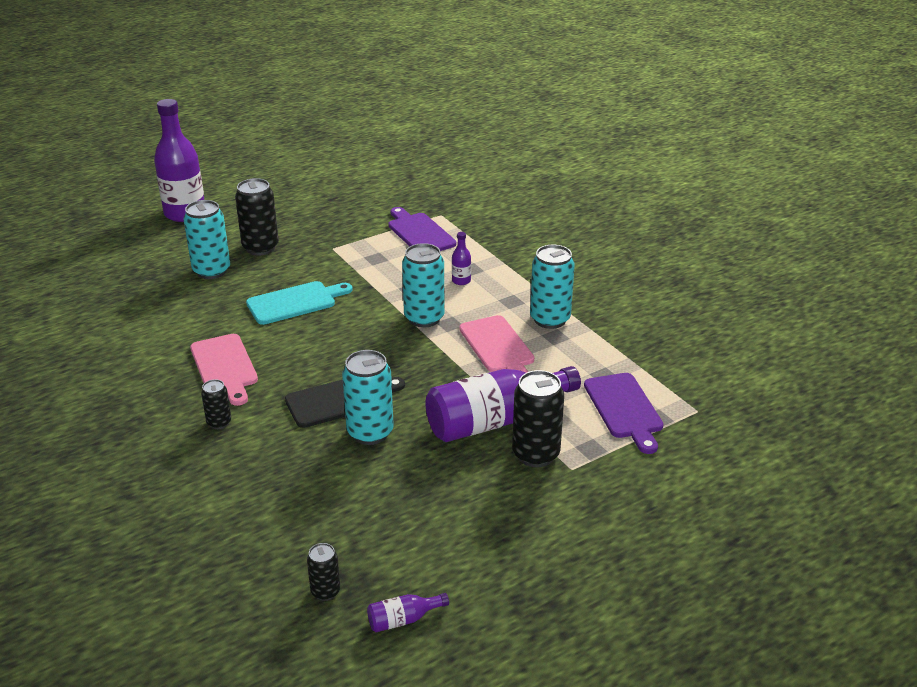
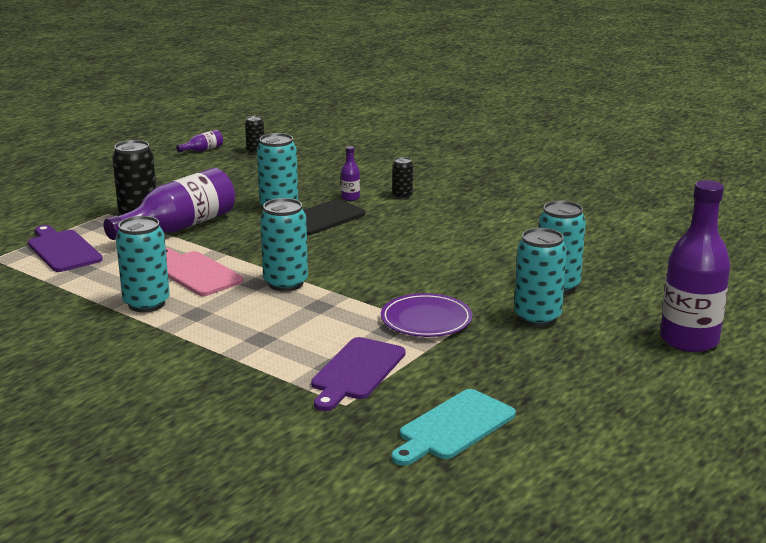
camera: 160 degrees right, 10 degrees down
(224, 367) = (440, 223): pink cutting board -> none
(260, 248) = (537, 318): black can -> turquoise can
(295, 302) = (433, 274): turquoise cutting board -> turquoise cutting board (453, 427)
(340, 261) = (426, 320): none -> purple plate
(419, 233) = (356, 371): purple cutting board -> purple cutting board turned 75 degrees clockwise
(461, 281) = (265, 324): purple bottle -> purple bottle (350, 198)

